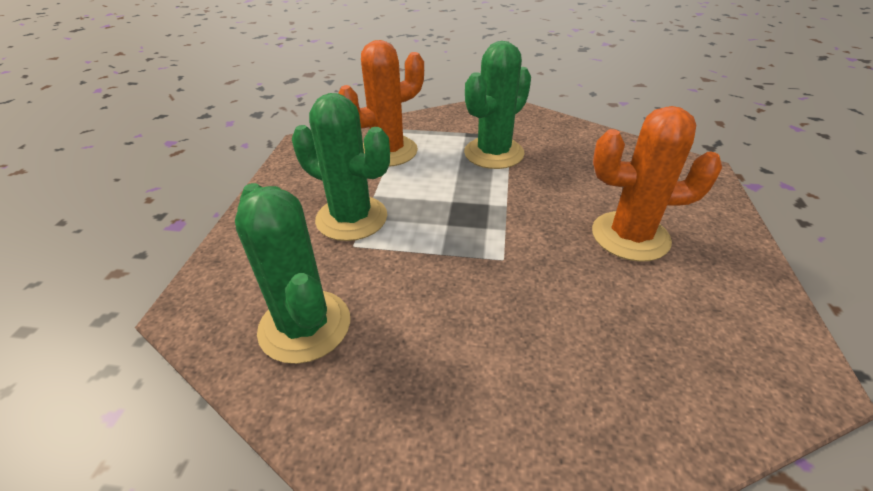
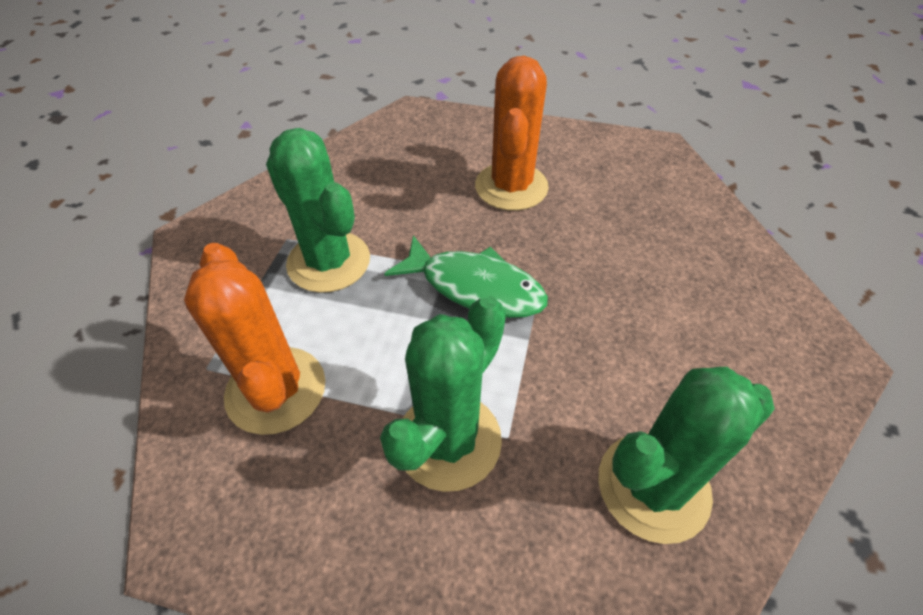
camera: 85 degrees left, 10 degrees up
(489, 221) = (475, 287): none -> green fish

